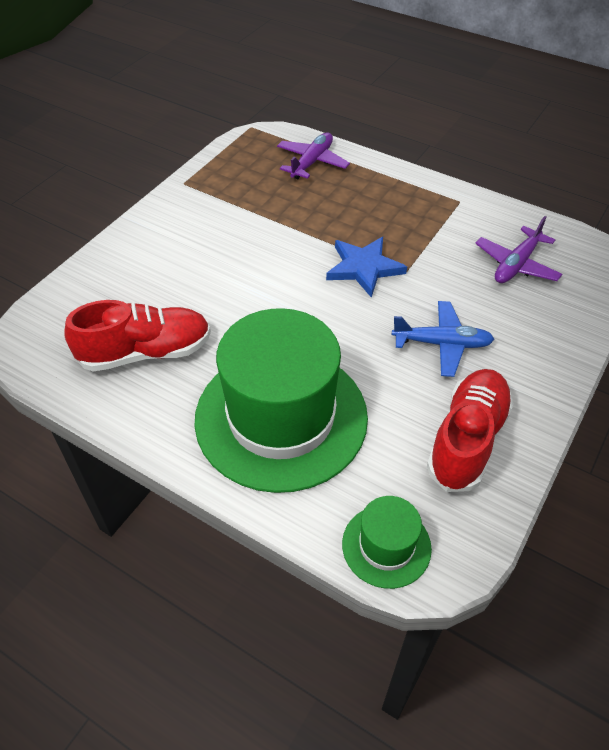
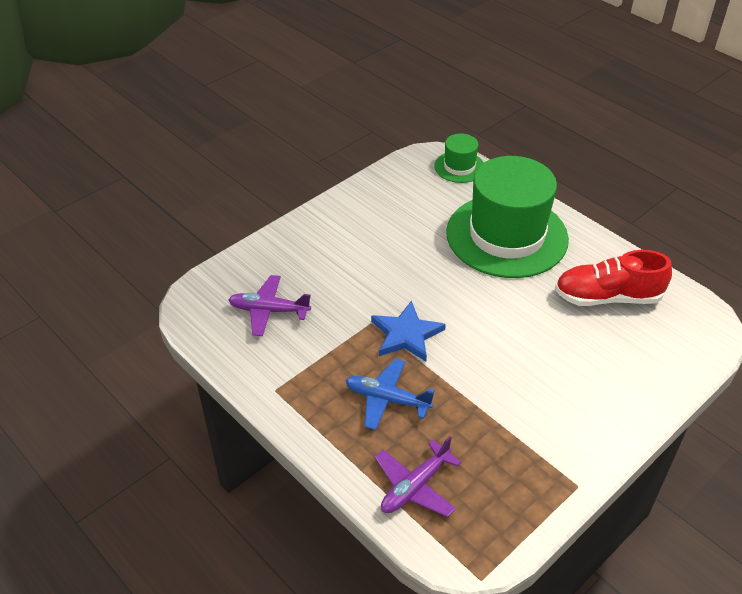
camera: 165 degrees left, 5 degrees down
(442, 344) = (371, 260): blue plane -> blue plane (387, 399)
(467, 439) = (387, 202): red shoe -> none
(516, 264) = (269, 310): purple plane -> purple plane turned 135 degrees counterclockwise

